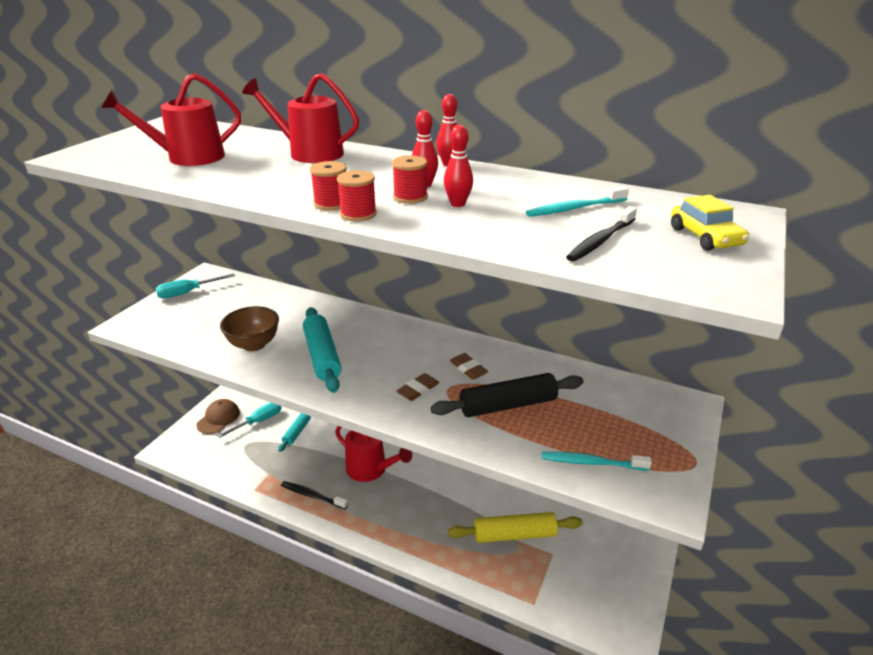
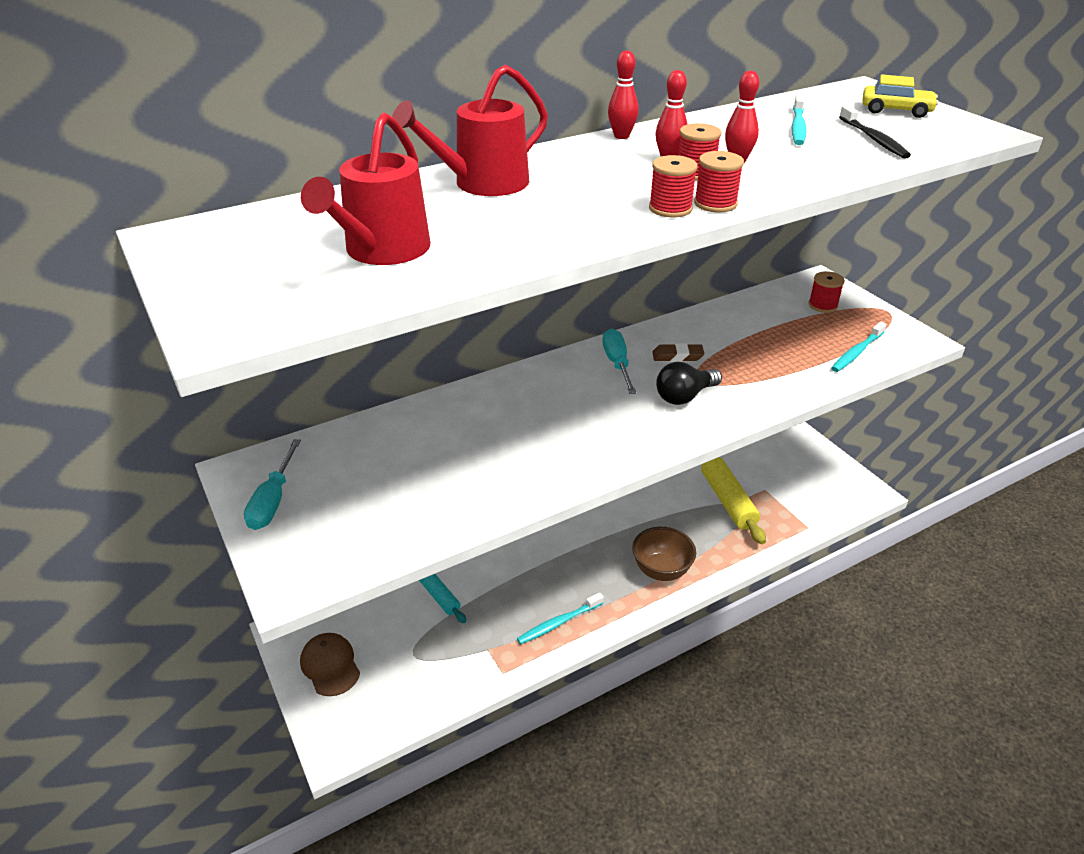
camera: 55 degrees left, 5 degrees up
(254, 344) = (483, 477): brown bowl -> brown bowl (661, 570)
(258, 421) = (381, 625): turquoise screwdriver -> turquoise screwdriver (617, 363)
(312, 495) = (558, 623): black toothbrush -> turquoise toothbrush
(322, 356) = (563, 435): turquoise rolling pin -> none
(370, 469) = (560, 558): red watering can -> none
(418, 390) = (684, 396): brown eraser -> black light bulb
(507, 405) = (751, 358): black rolling pin -> none
(514, 534) = (727, 500): yellow rolling pin -> yellow rolling pin turned 45 degrees counterclockwise
(647, 418) = (823, 305): none -> red spool

